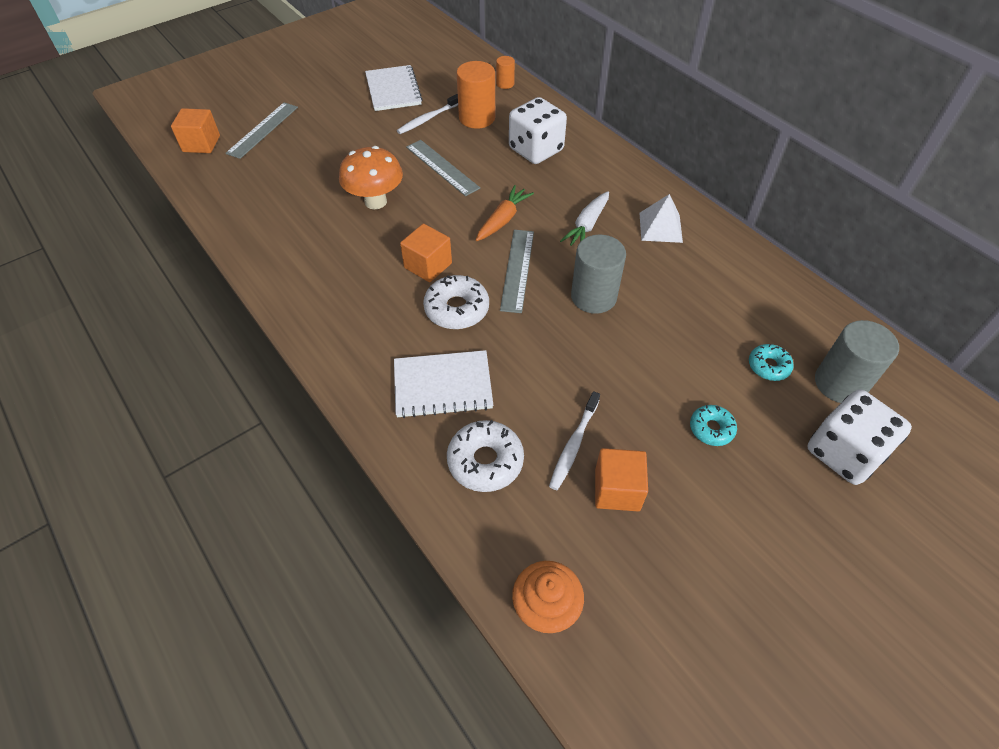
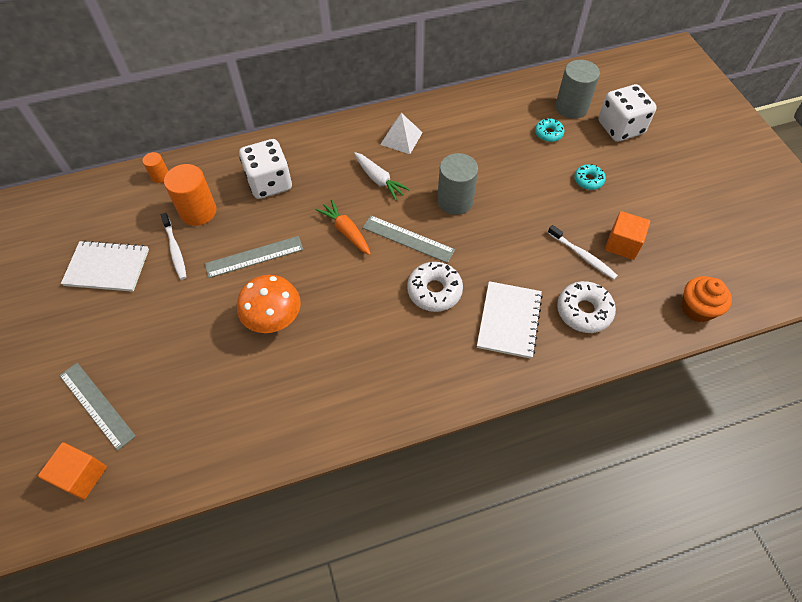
camera: 70 degrees left, 5 degrees up
(428, 265) = (377, 299): orange cube -> none

